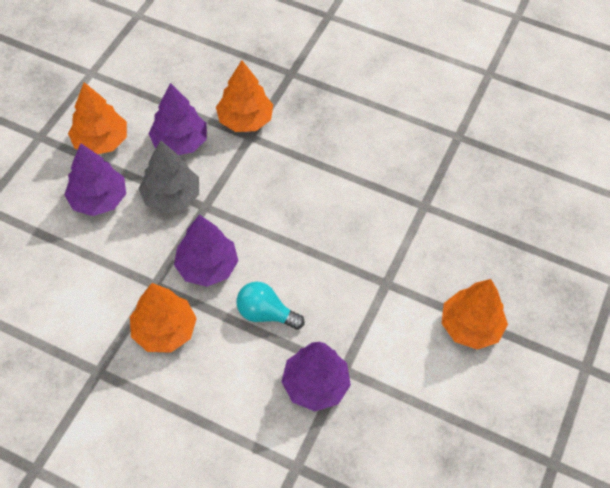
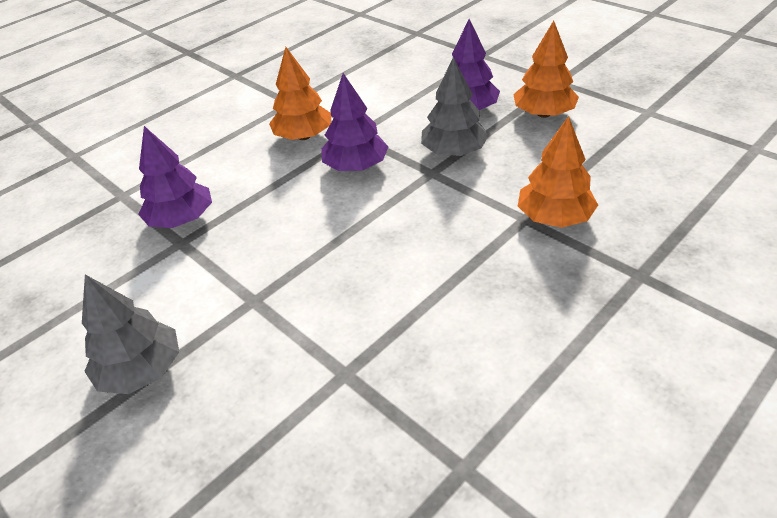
camera: 115 degrees right, 15 degrees down
(180, 142) = (530, 163): purple tree -> none
(265, 313) = (279, 198): turquoise light bulb -> none
(470, 326) = (142, 370): orange tree -> grey tree

